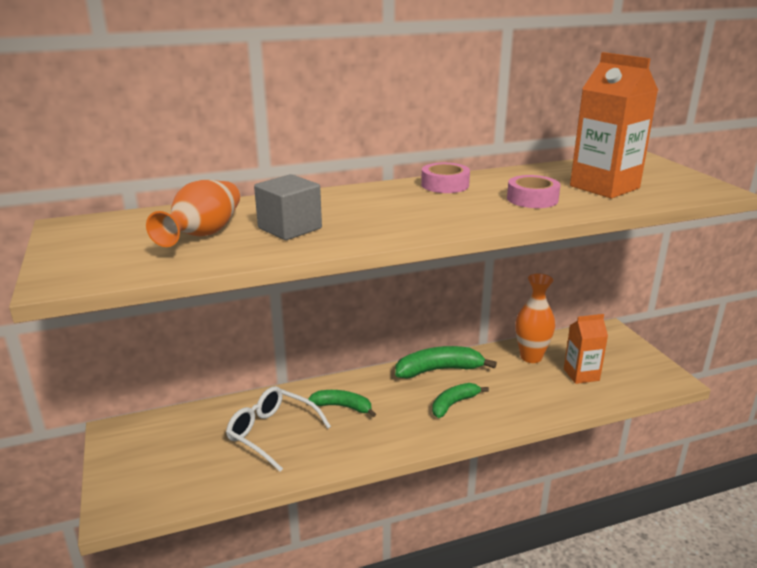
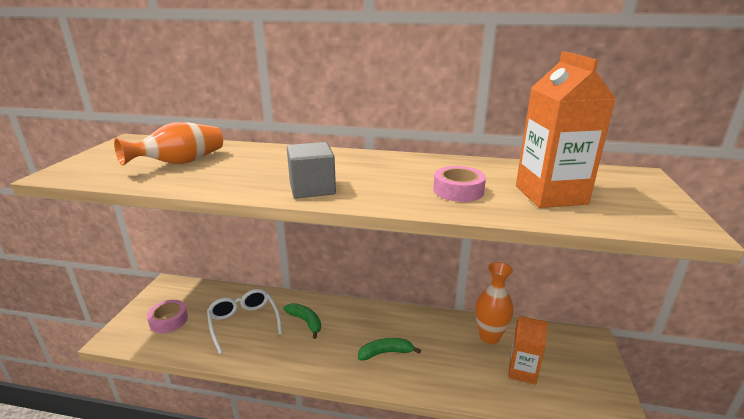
camera: 30 degrees right, 0 degrees up
(290, 228) = (235, 171): grey cube -> grey cube (312, 188)
(439, 370) = (401, 319): green banana -> none
(445, 185) = (404, 162): pink tape -> pink tape (169, 320)

